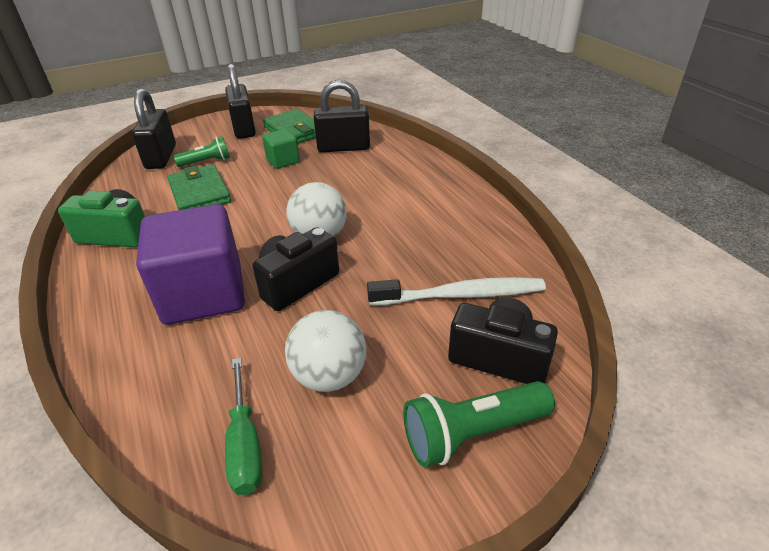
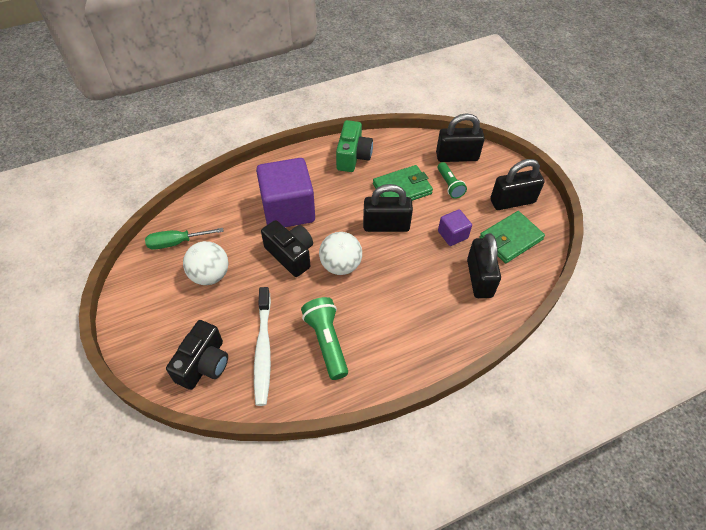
camera: 90 degrees right, 15 degrees up
(259, 203) = (386, 225): none -> black padlock
(283, 161) = (452, 235): green cube -> purple cube
(472, 433) = (155, 340): green flashlight -> green flashlight (326, 342)

